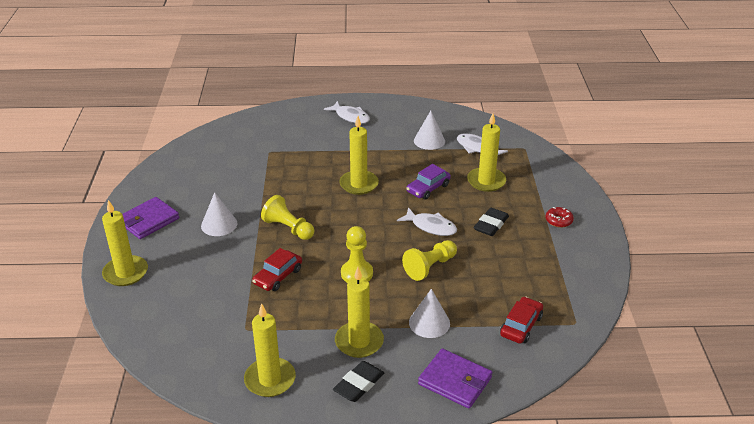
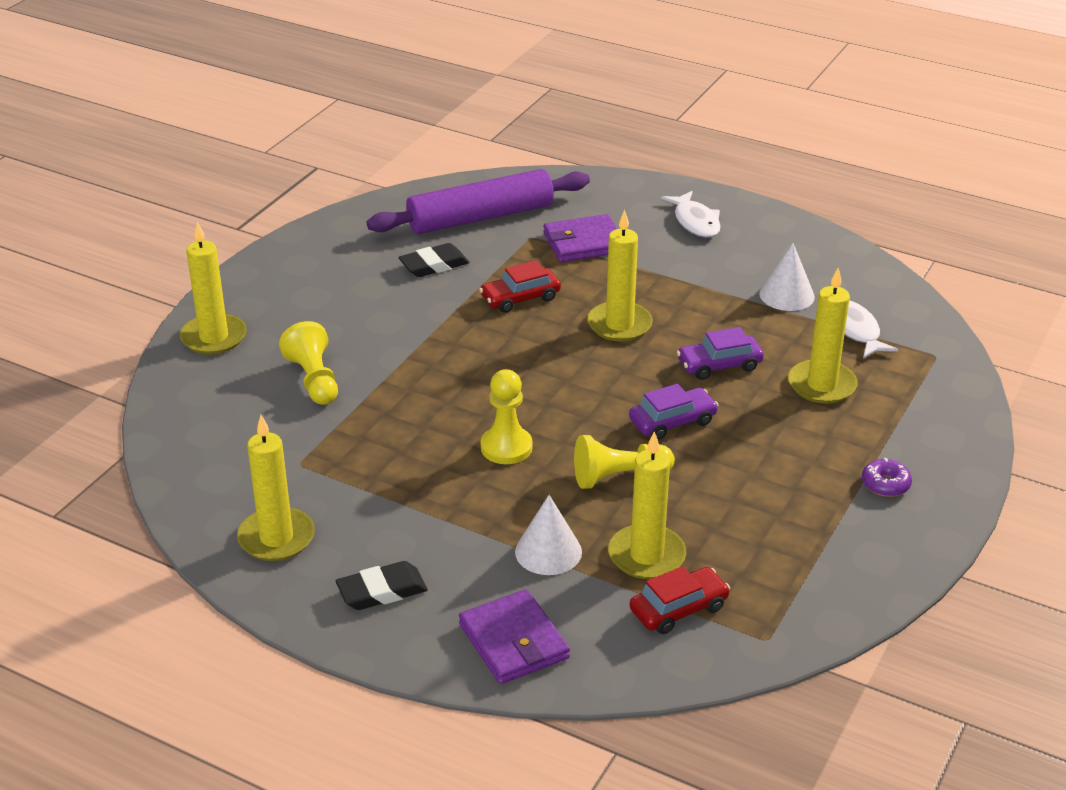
camera: 30 degrees right, 0 degrees up
(148, 220) = (295, 279): purple wallet -> purple wallet (584, 243)
(219, 224) = (379, 315): white cone -> none
(231, 150) = (480, 218): none -> purple rolling pin
(278, 276) = (397, 412): red car -> red car (520, 298)
(288, 228) = (466, 352): yellow pawn -> yellow pawn (314, 380)
(359, 342) = (430, 537): yellow candle -> yellow candle (646, 555)
(431, 227) = (672, 421): white fish -> purple car
(491, 225) = (768, 451): black eraser -> black eraser (434, 265)
(558, 221) = (885, 484): red donut -> purple donut

